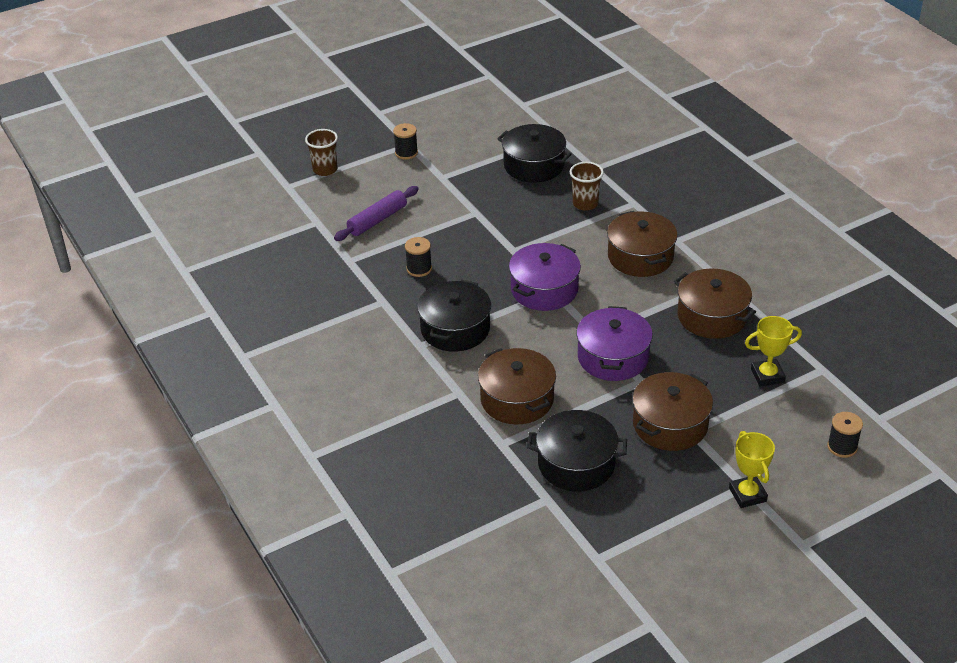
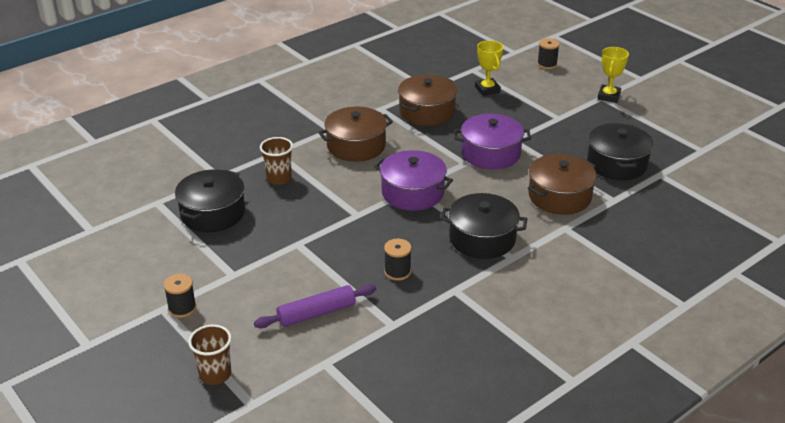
camera: 100 degrees left, 5 degrees down
(377, 220) = (316, 313): purple rolling pin -> purple rolling pin turned 60 degrees counterclockwise
(670, 424) = (556, 126): brown pot -> none
(747, 494) = (609, 96): yellow trophy -> yellow trophy turned 45 degrees counterclockwise

